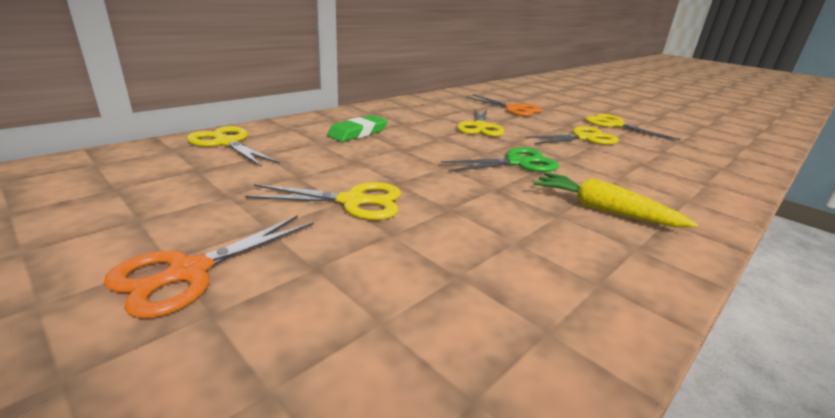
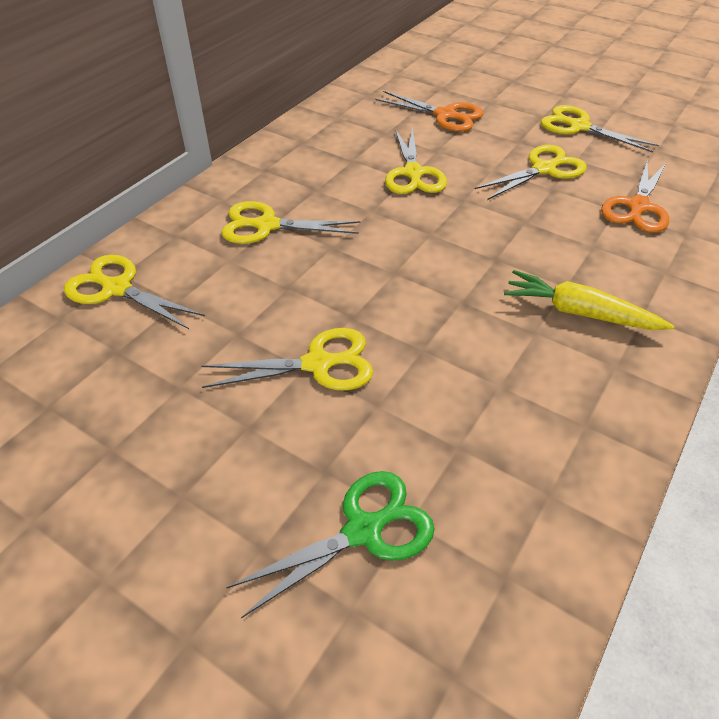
camera: 10 degrees left, 20 degrees up
(189, 272) = (212, 507): orange scissors -> orange scissors (638, 206)
(358, 133) = (267, 225): green eraser -> yellow scissors
(517, 163) = (475, 245): green scissors -> green scissors (363, 531)

